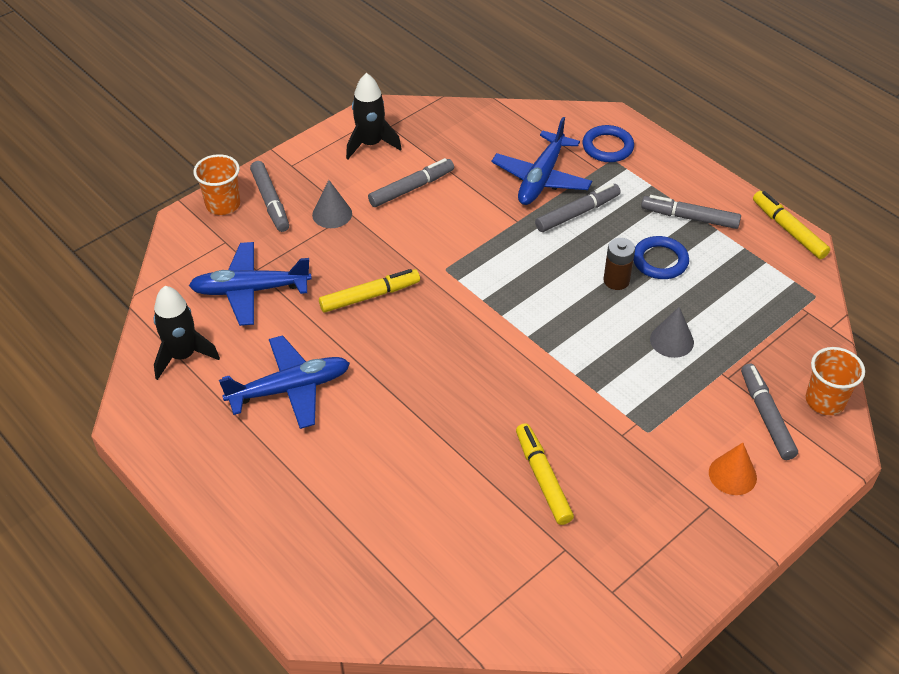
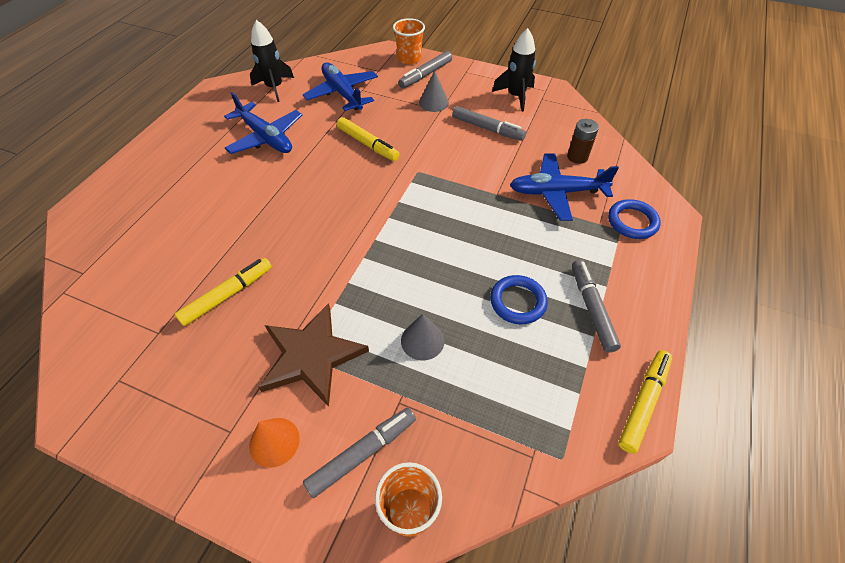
camera: 65 degrees right, 5 degrees up
(577, 213) = (534, 227): grey marker -> none
(616, 280) = (472, 277): brown battery -> brown battery (577, 157)
(653, 426) = (311, 356): none -> brown star

